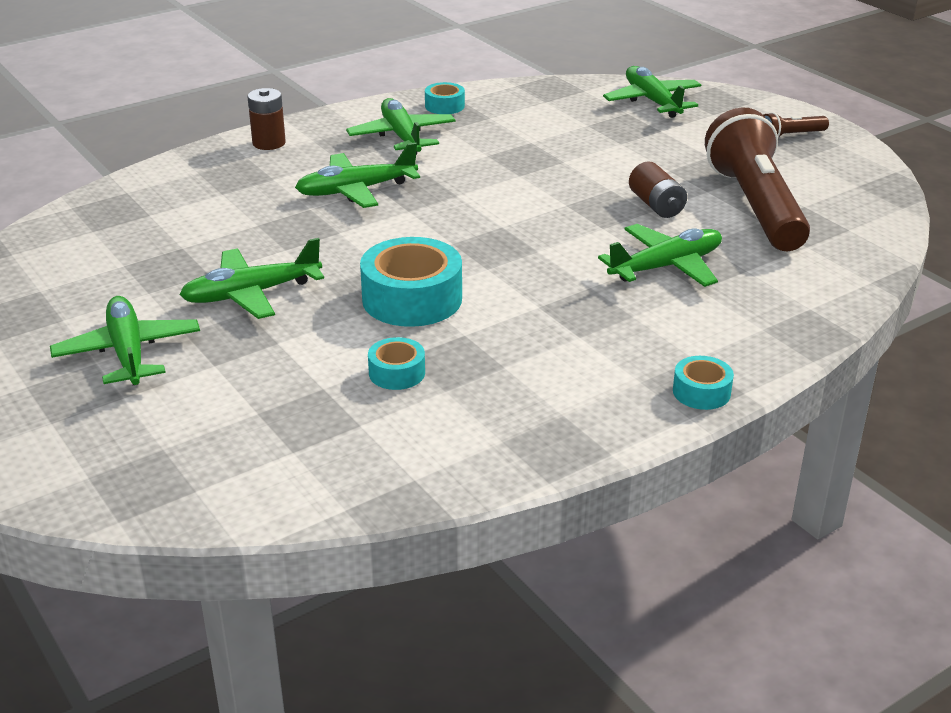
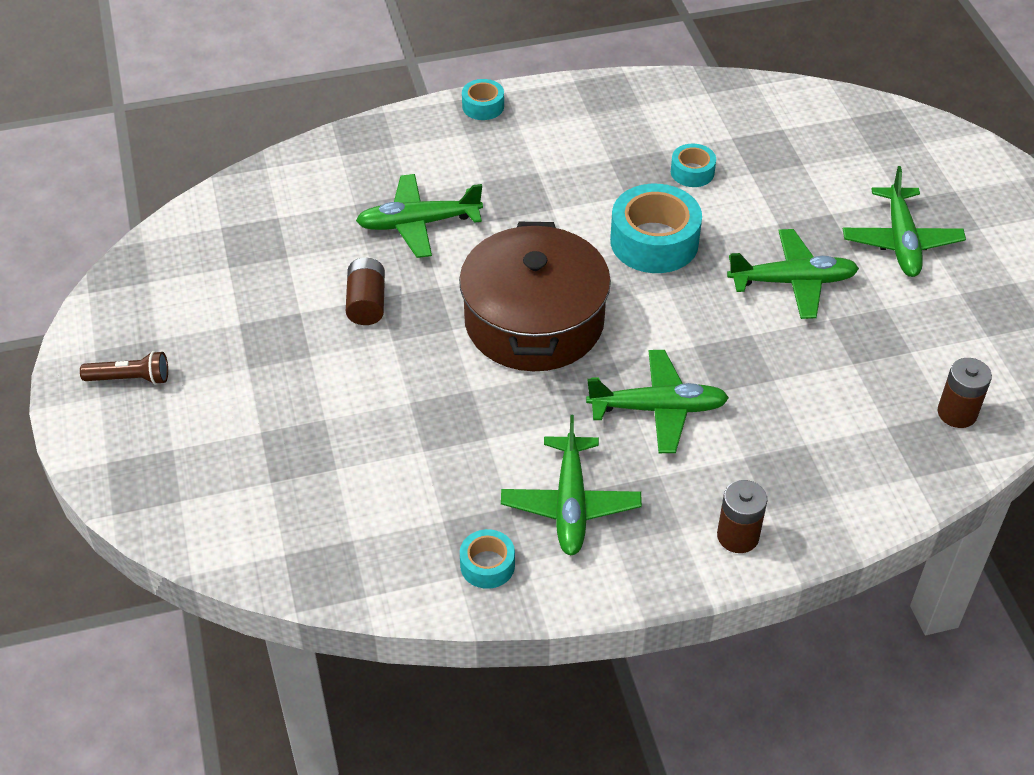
camera: 160 degrees left, 15 degrees up
(82, 232) = (957, 413): none -> brown battery
(496, 221) = (534, 321): none -> brown pot
(652, 101) = (221, 498): green plane -> none
(755, 206) = (275, 278): brown flashlight -> none

